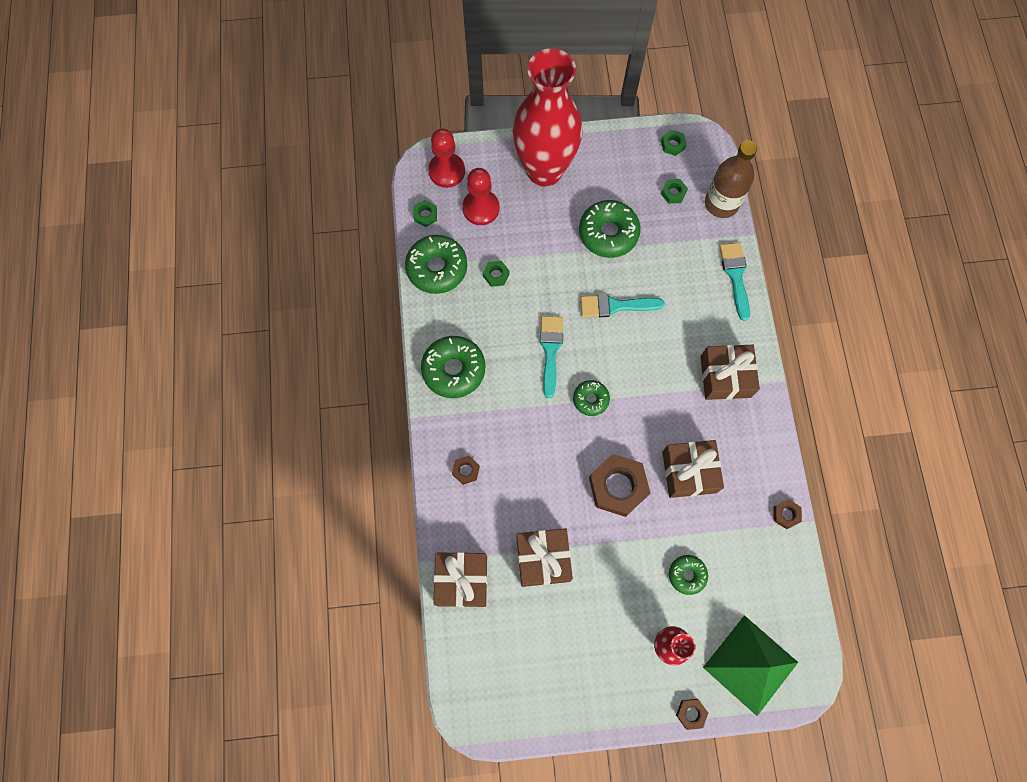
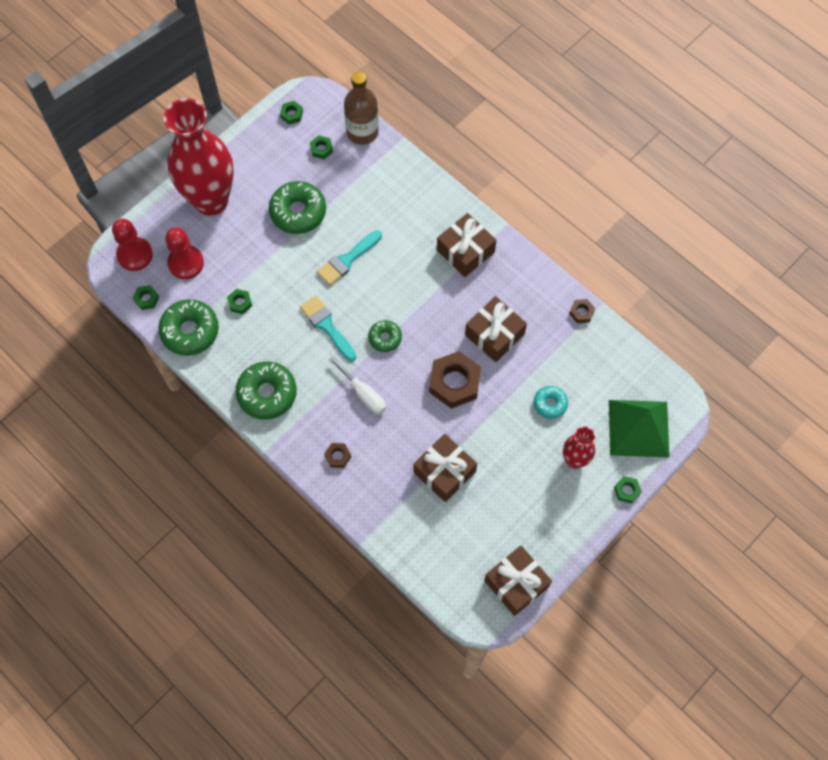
camera: 40 degrees left, 5 degrees down
(461, 581) = (400, 533): brown gift -> brown gift (516, 583)
(532, 434) = (363, 394): none -> white screwdriver
(687, 575) = (550, 404): green donut -> turquoise donut
(691, 713) = (627, 491): brown nut -> green nut
(735, 276) = (414, 176): turquoise brush -> none

